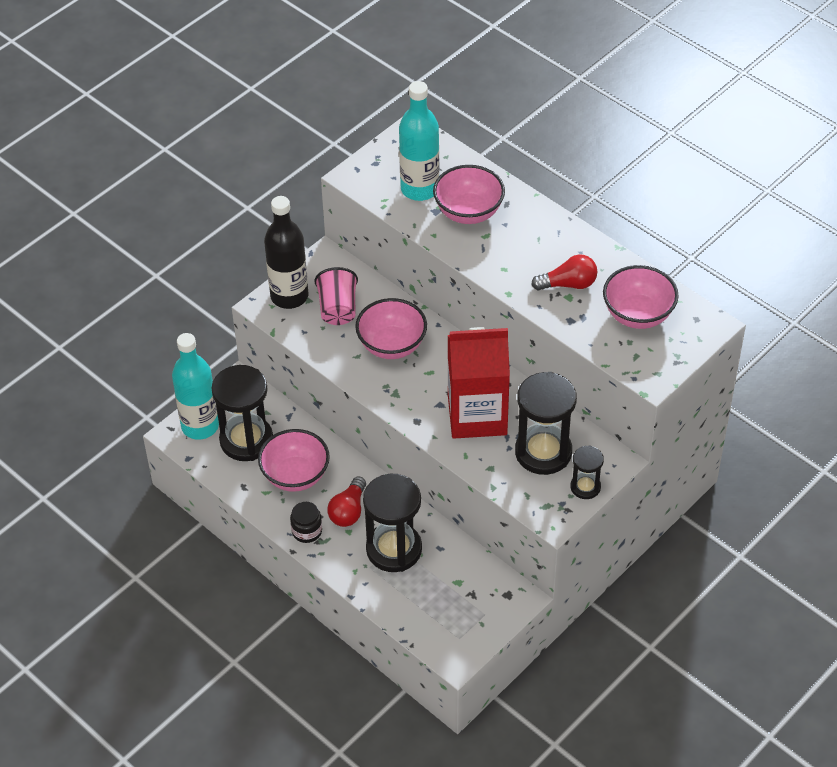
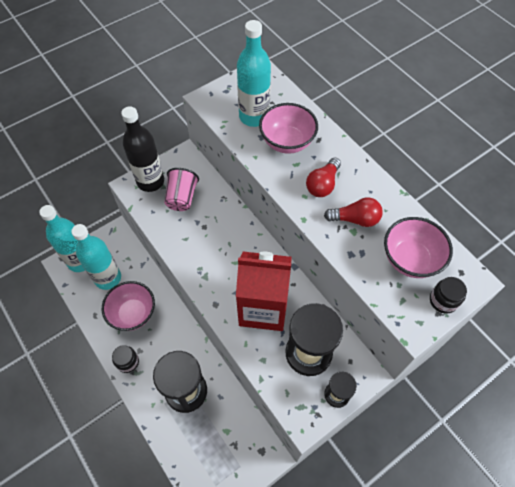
camera: 10 degrees right, 10 degrees up
(246, 440) = (108, 278): black hourglass -> turquoise bottle
(348, 511) = (162, 350): red light bulb -> red light bulb (322, 184)
(392, 345) = (213, 234): pink bowl -> none
(680, 349) = (443, 300): none -> black jar

